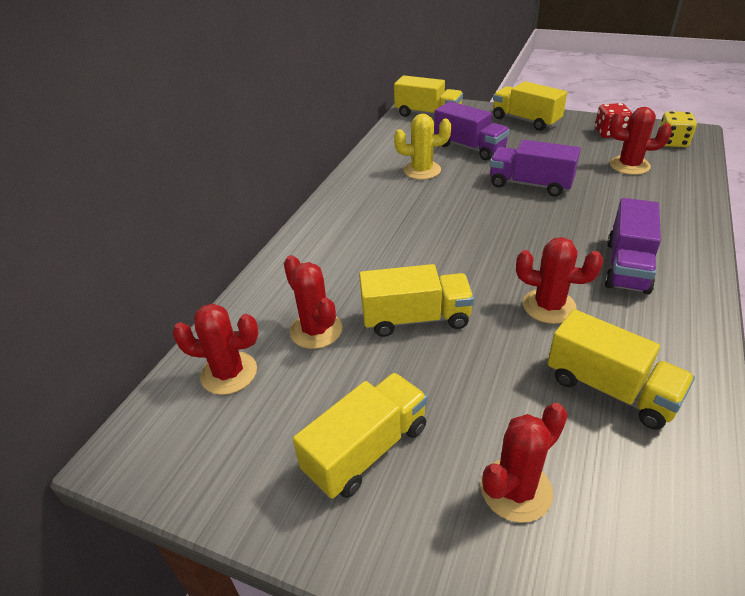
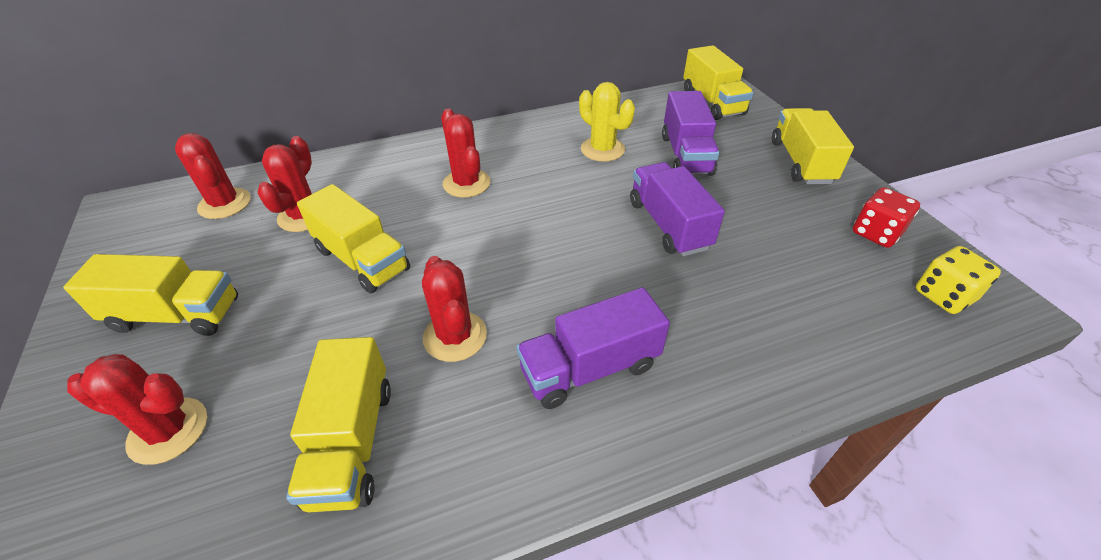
camera: 45 degrees right, 5 degrees up
(629, 166) = (820, 281): red cactus -> red cactus (466, 183)

